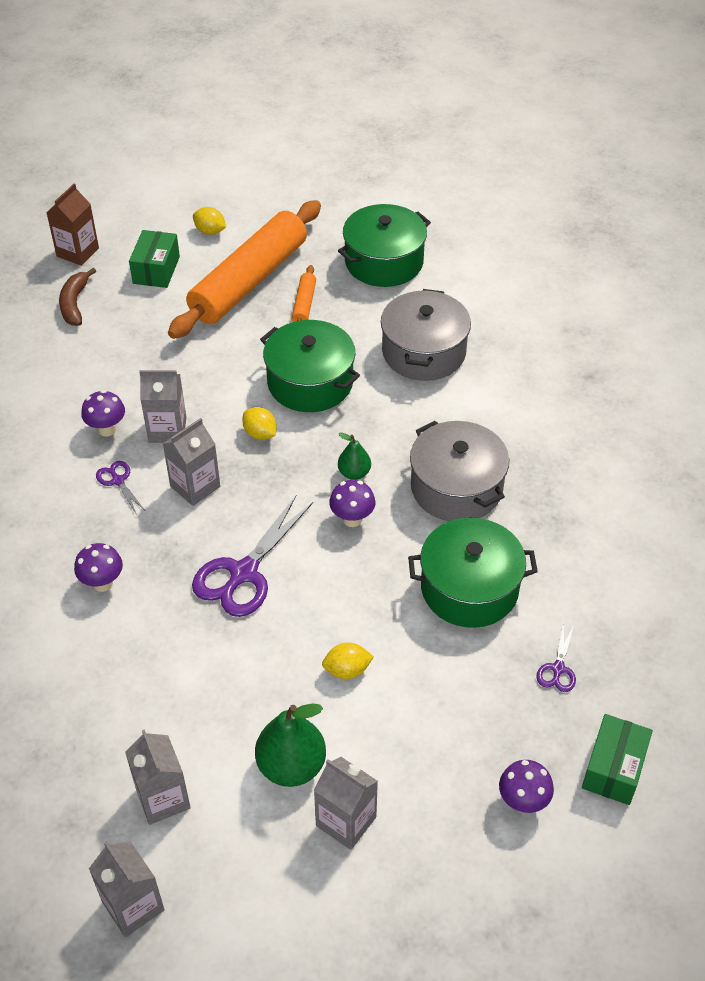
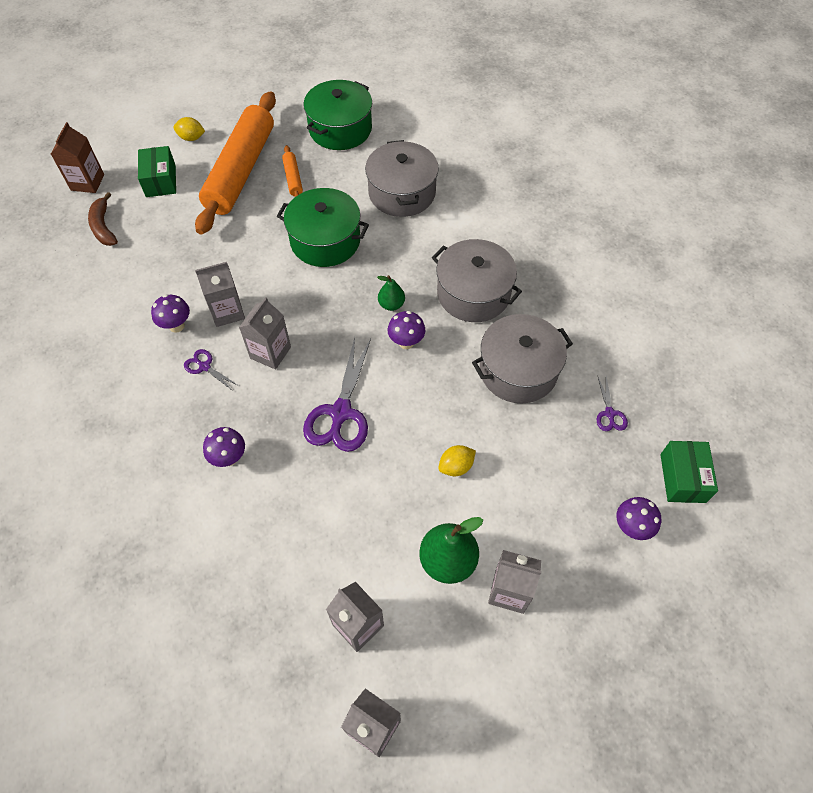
camera: 20 degrees left, 10 degrees up
(260, 434) = (304, 294): yellow lemon -> none
(469, 588) = (518, 370): green pot -> grey pot

